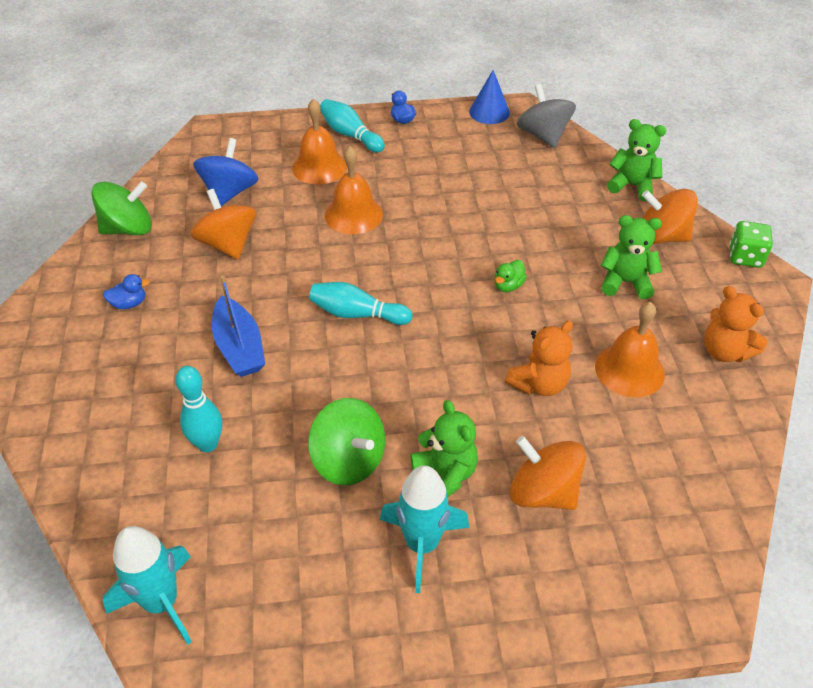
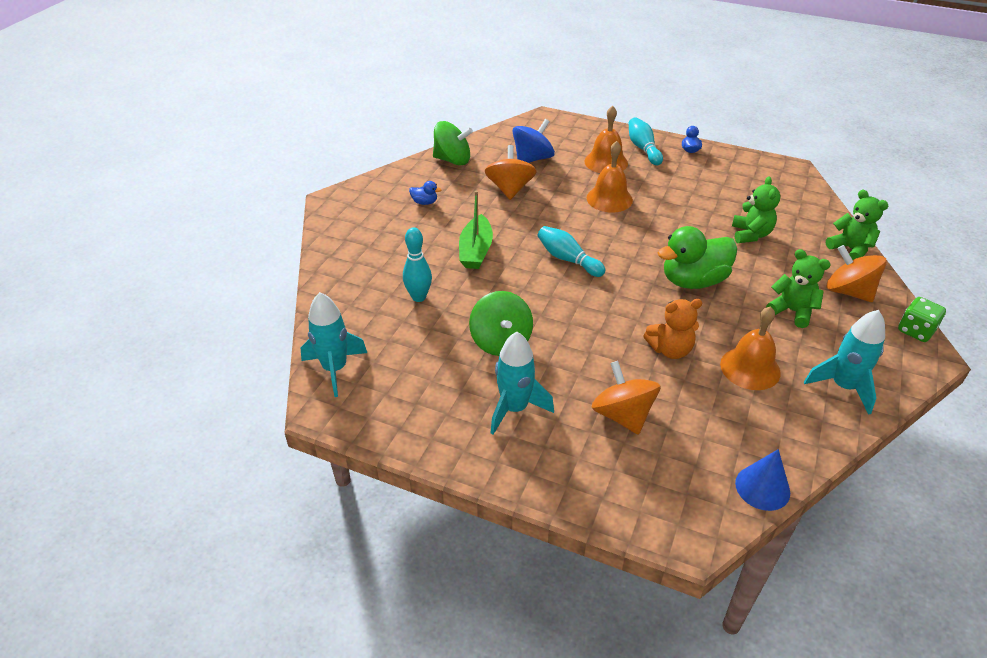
camera: 30 degrees right, 5 degrees down
(239, 347) = (476, 251): blue boat -> green boat
(445, 475) = (559, 376): green teddy bear -> green teddy bear (750, 234)
(489, 112) = (764, 164): blue cone -> blue cone (762, 487)
(508, 286) = (693, 281): green duck -> green duck, size x2.38
(543, 135) = (798, 192): grey spinning top -> none
(725, 351) = (843, 387): orange teddy bear -> turquoise rocket

